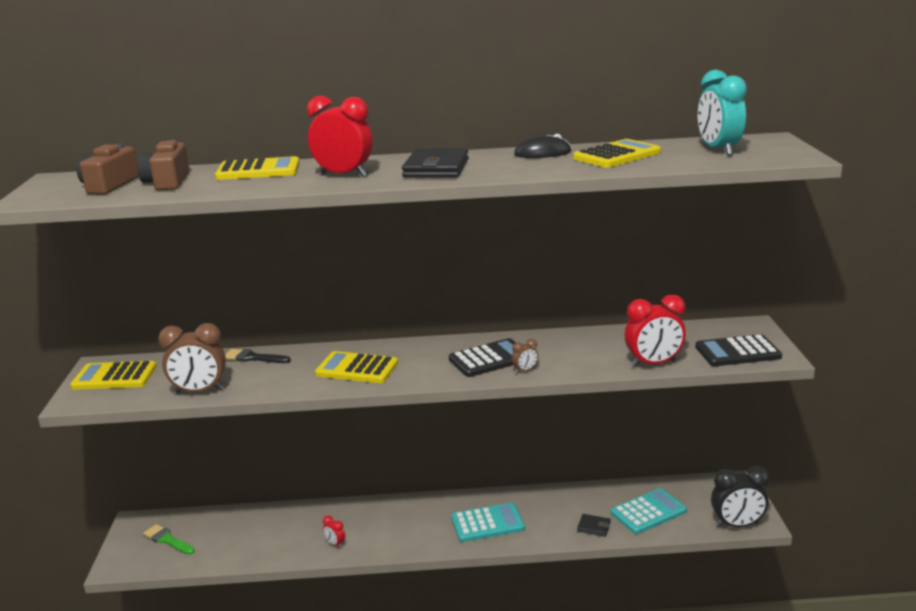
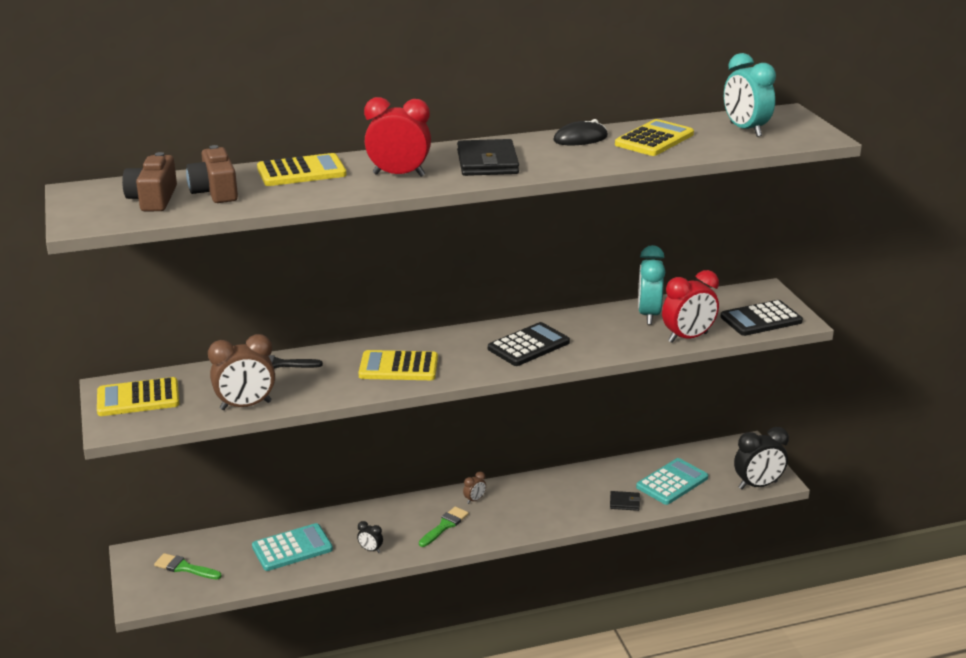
camera: 15 degrees left, 5 degrees up
(335, 544) = (370, 550): red clock -> black clock
(412, 529) = (444, 526): none -> green brush
(487, 523) = (519, 511): turquoise calculator -> turquoise calculator (292, 548)
(525, 370) = (569, 355): brown clock -> brown clock (474, 500)
(622, 340) = (648, 315): none -> turquoise clock

